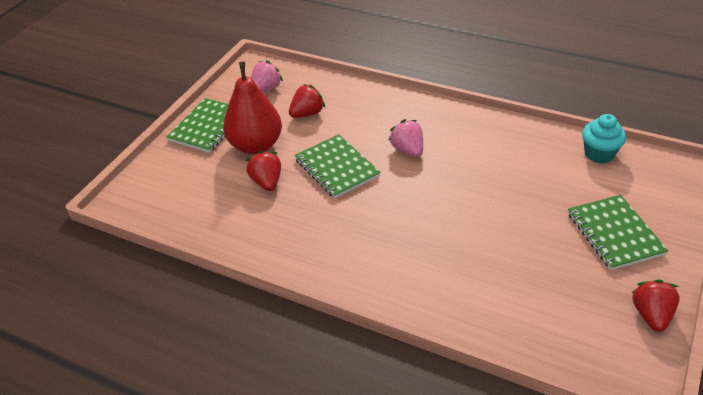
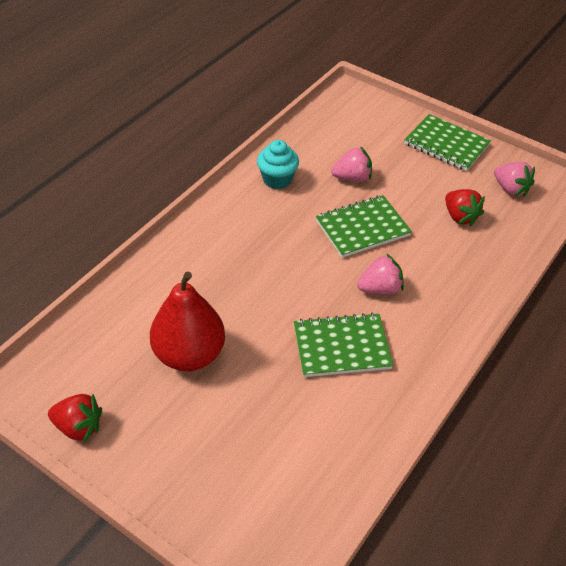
camera: 95 degrees right, 5 degrees up
(256, 145) = (410, 175): red pear -> red pear (189, 354)
(267, 182) = (352, 178): red strawberry -> pink strawberry
(599, 154) = (335, 478): turquoise cupcake -> turquoise cupcake (277, 179)
(615, 234) = (195, 439): green notebook -> green notebook (341, 347)

